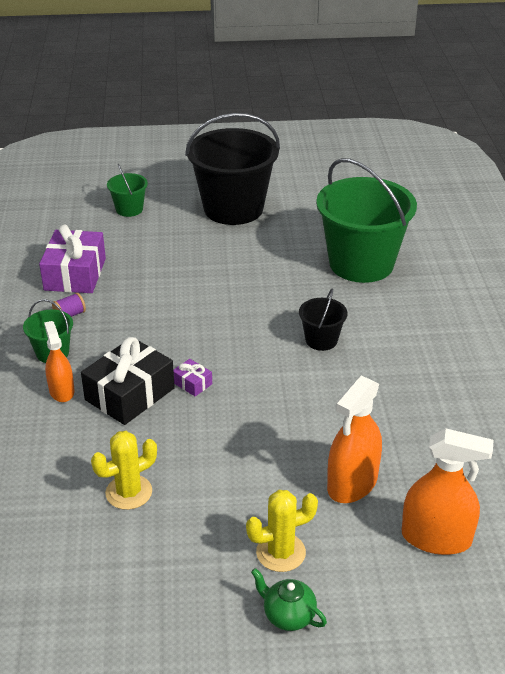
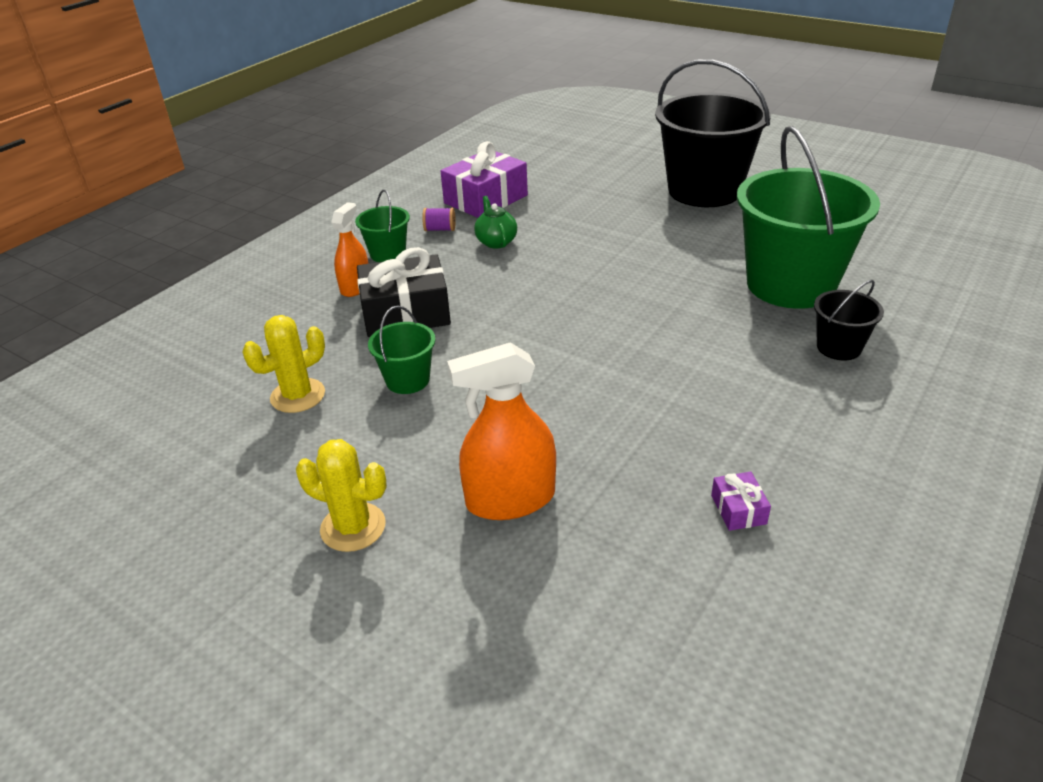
camera: 40 degrees right, 0 degrees up
(129, 209) = (599, 163): green bucket -> green bucket (407, 380)
(129, 492) = (298, 396): yellow cactus -> yellow cactus turned 45 degrees counterclockwise
(192, 383) = (471, 327): purple gift -> purple gift (738, 509)
(288, 615) = (280, 595): green teapot -> green teapot (496, 242)
(321, 340) = (652, 341): black bucket -> black bucket (838, 347)
(436, 538) = (532, 614): orange spray bottle -> none

